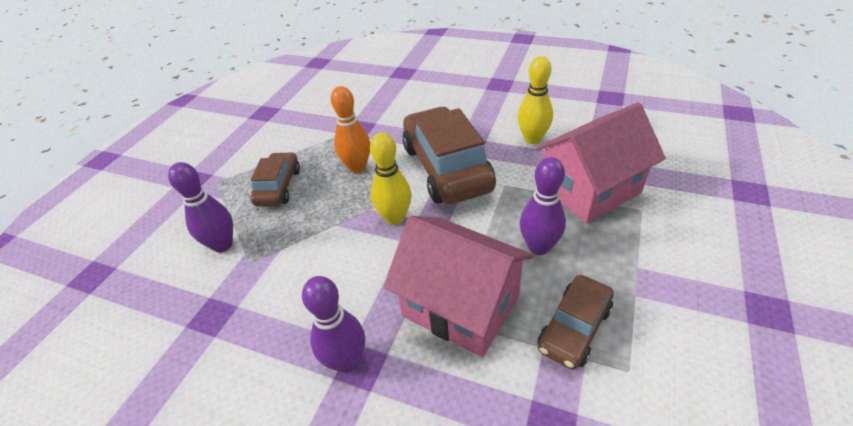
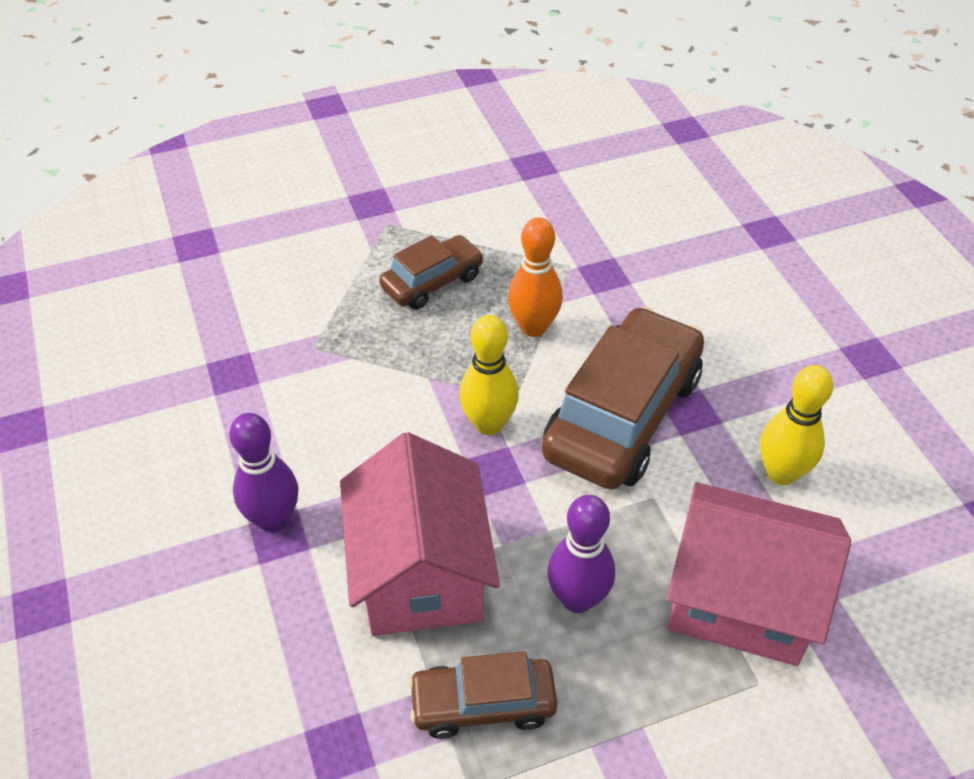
camera: 45 degrees right, 5 degrees up
(222, 245) = (314, 306): purple bowling pin -> none

